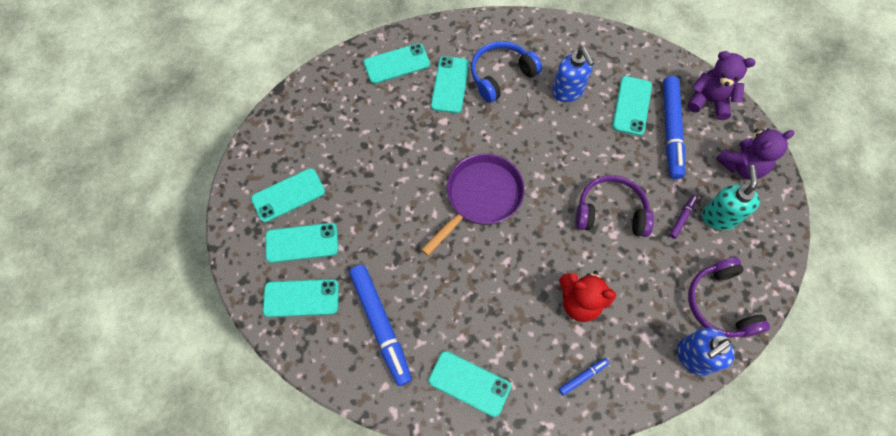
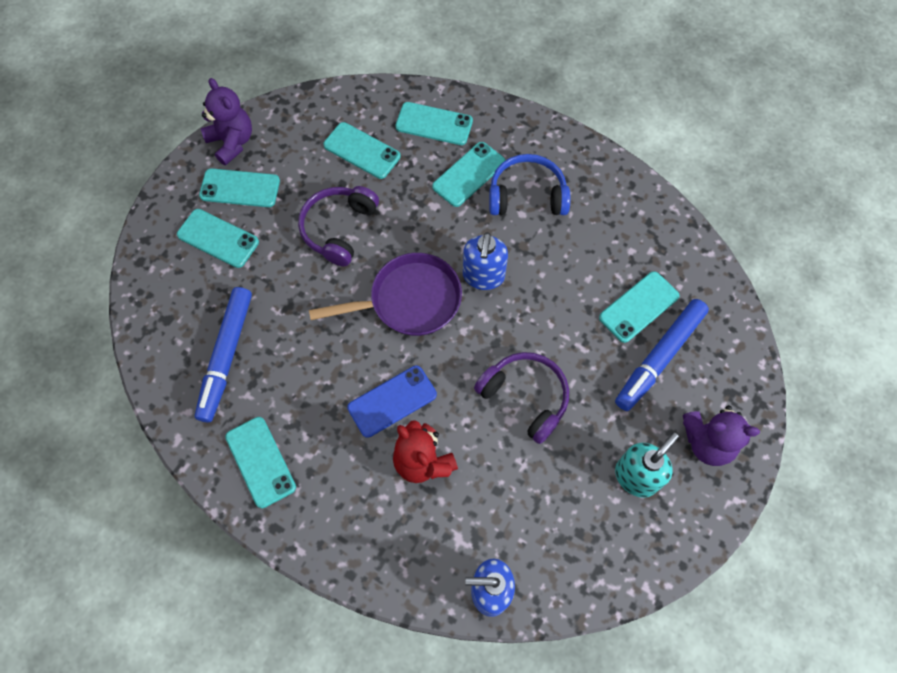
camera: 35 degrees right, 0 degrees up
(301, 298) = (179, 287): turquoise phone -> turquoise phone (362, 151)
(526, 275) = (392, 401): none -> blue phone
(568, 91) = (582, 252): blue soap dispenser -> blue soap dispenser (483, 276)
(583, 377) = (367, 530): blue marker -> none
(682, 218) = (595, 451): purple marker -> none
(709, 101) = (729, 354): purple teddy bear -> purple teddy bear (232, 142)
(720, 304) = (562, 560): purple headphones -> purple headphones (338, 229)

